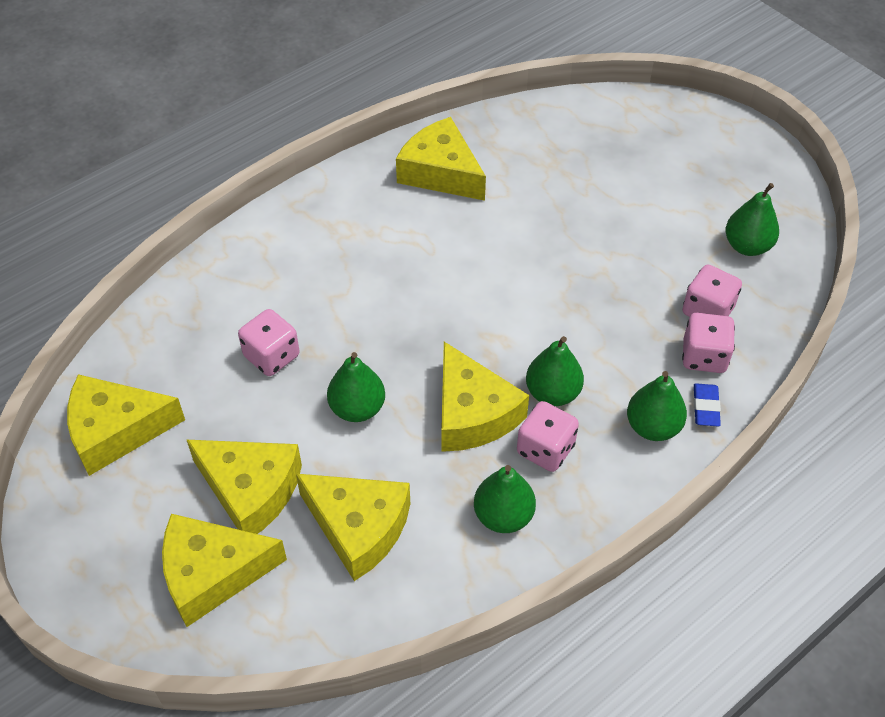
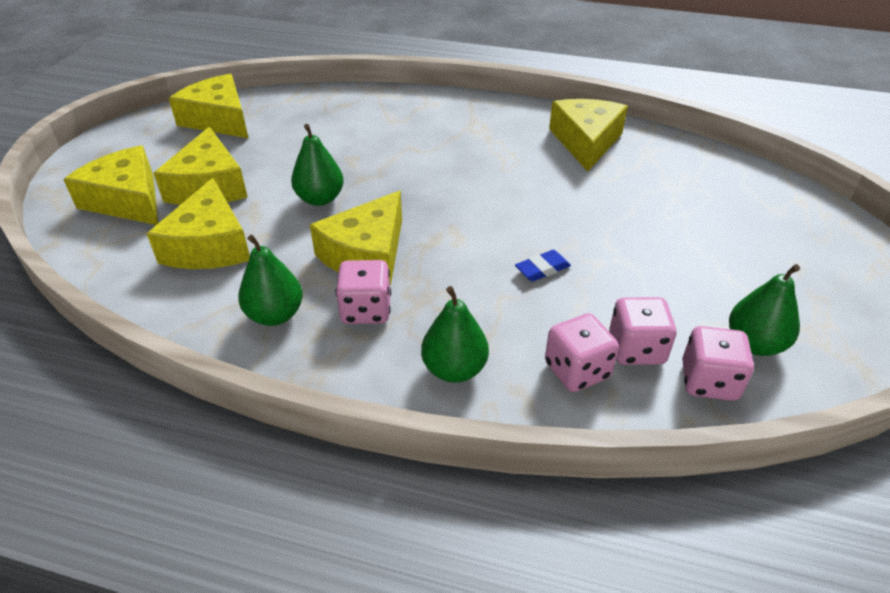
camera: 55 degrees right, 10 degrees down
(272, 356) = (332, 146): pink dice -> pink dice (709, 381)
(552, 393) = (430, 289): green pear -> none
(705, 407) = (515, 398): blue eraser -> blue eraser (542, 269)

